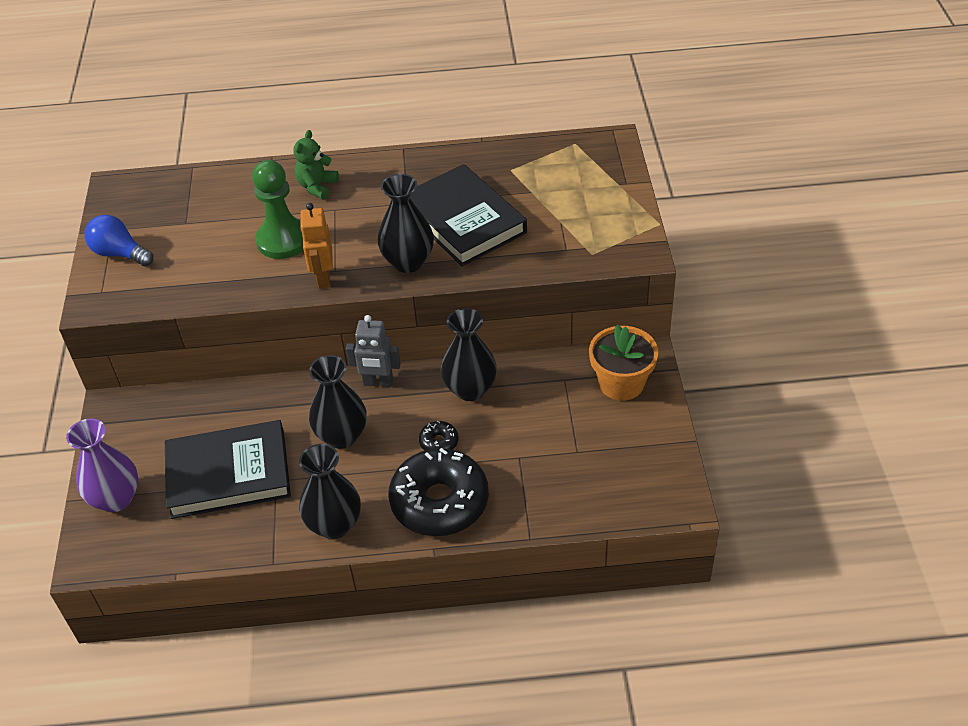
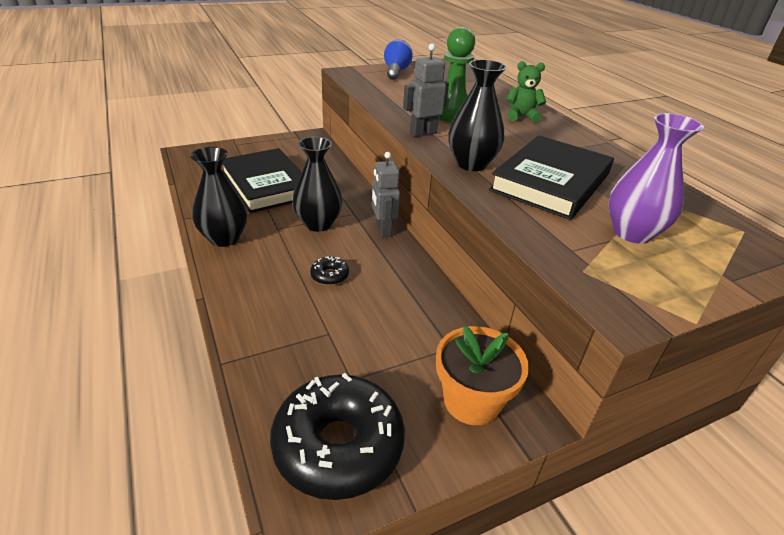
camera: 65 degrees right, 10 degrees down
(116, 498) = (236, 152): purple vase -> purple vase (632, 233)
(323, 278) = (423, 133): orange robot -> grey robot
(439, 502) = (258, 290): black donut -> black donut (338, 445)
(470, 389) = (402, 282): black vase -> none

